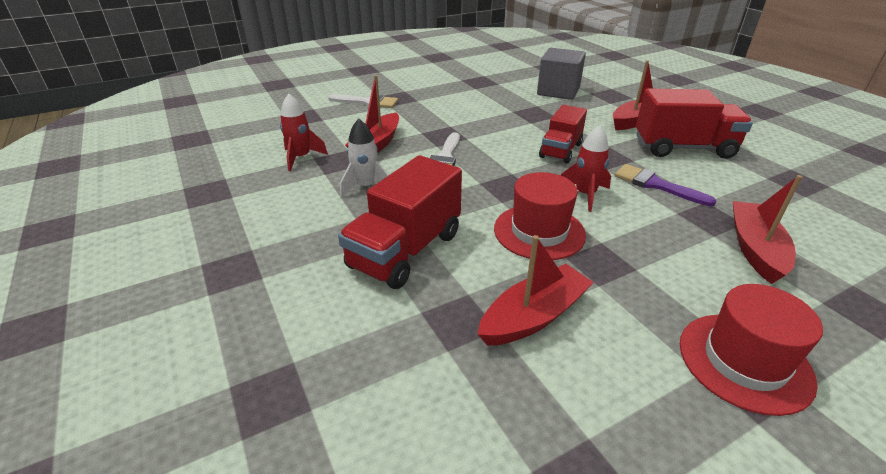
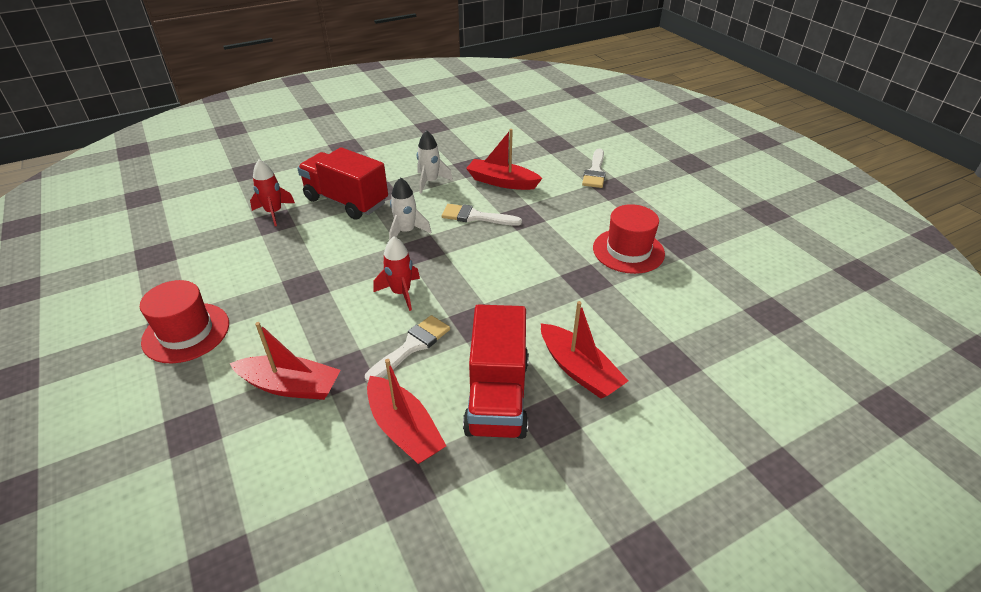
camera: 90 degrees right, 5 degrees up
(301, 158) = (478, 151): red rocket -> red rocket (274, 213)
(476, 197) = (406, 231): none -> white rocket
(534, 316) = (265, 249): red boat -> red boat (404, 429)
(539, 231) = (352, 260): red hat -> red hat (628, 251)
(558, 91) = (668, 309): grey cube -> none
(560, 150) = (490, 289): red truck -> none
(656, 185) = (412, 346): purple brush -> white brush

